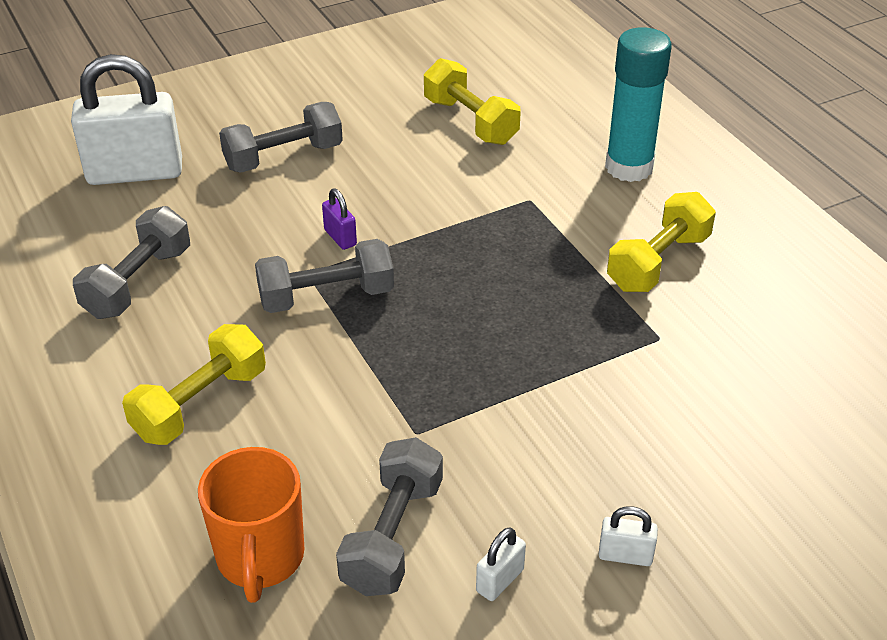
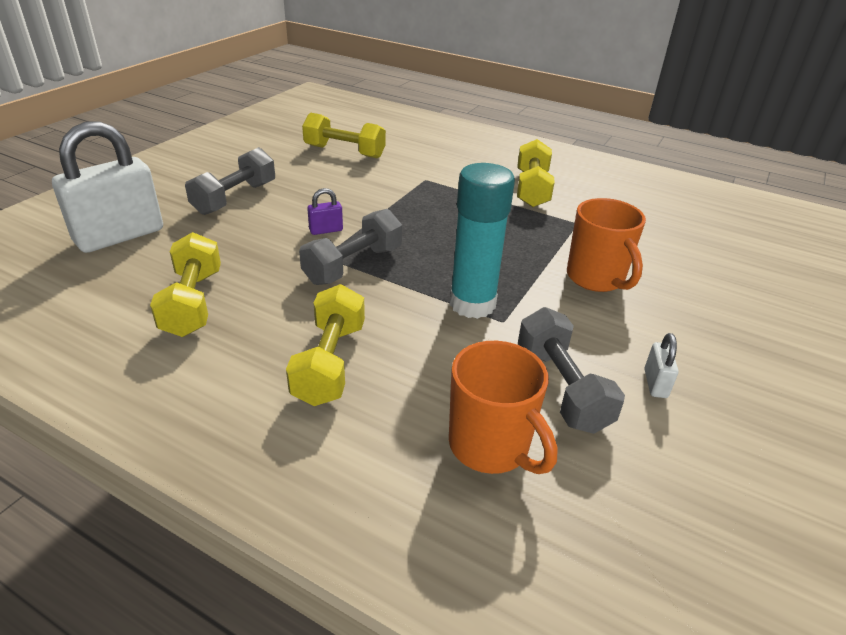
camera: 35 degrees left, 5 degrees down
(138, 283) = (193, 303): grey dumbbell -> yellow dumbbell
(340, 237) = (326, 230): purple padlock -> purple padlock turned 45 degrees counterclockwise
(588, 426) = (596, 278): none -> orange mug
(625, 555) = (700, 337): white padlock -> none
(629, 167) = (462, 151): turquoise glue stick -> turquoise glue stick (472, 304)

